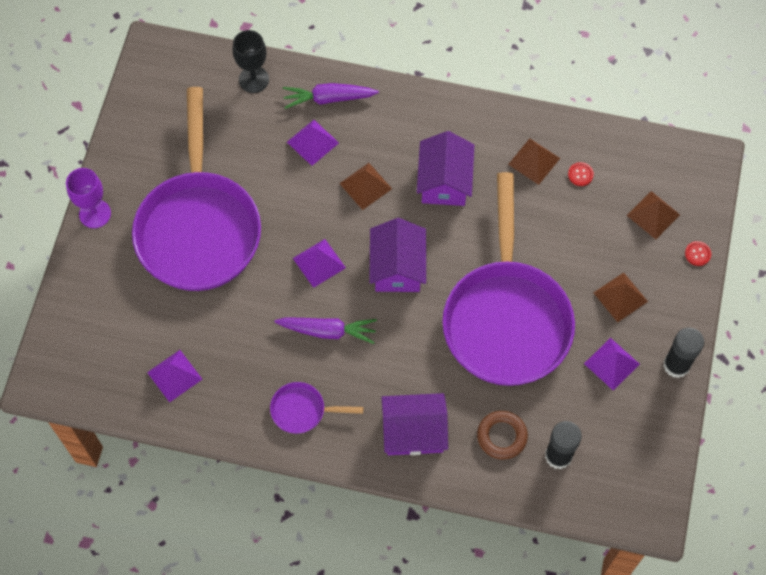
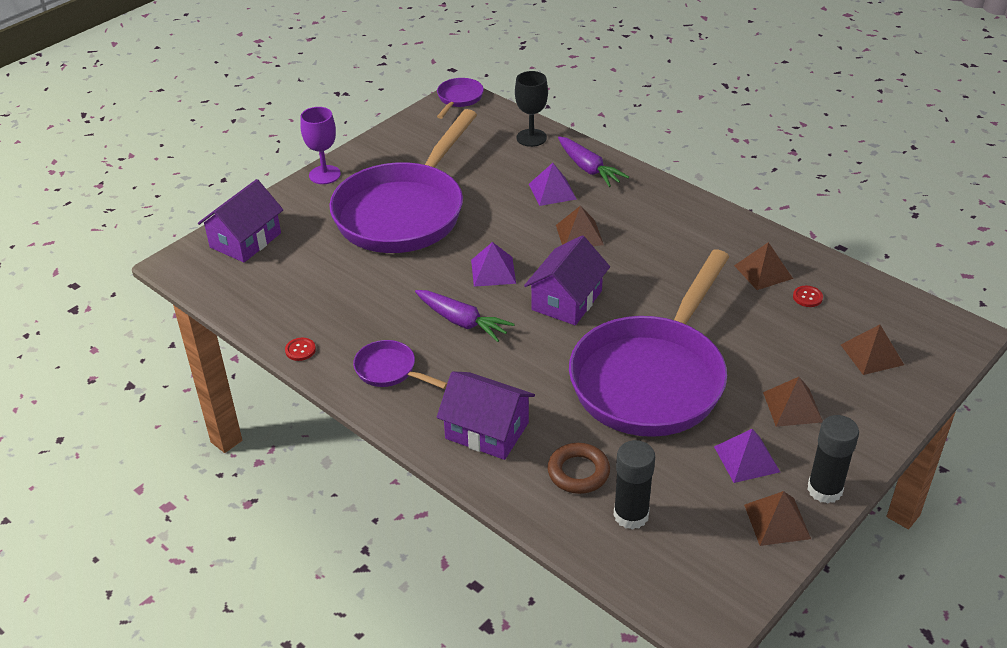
camera: 30 degrees right, 25 degrees down
(153, 54) = (459, 99): none -> purple pan
(174, 375) = (295, 301): purple pyramid -> none
(328, 99) = (589, 169): purple carrot -> purple carrot turned 150 degrees counterclockwise
(444, 181) = (659, 256): purple house -> purple house (245, 240)
(657, 410) = (777, 521): none -> brown pyramid
(697, 254) = (907, 403): red button -> red button (300, 350)

